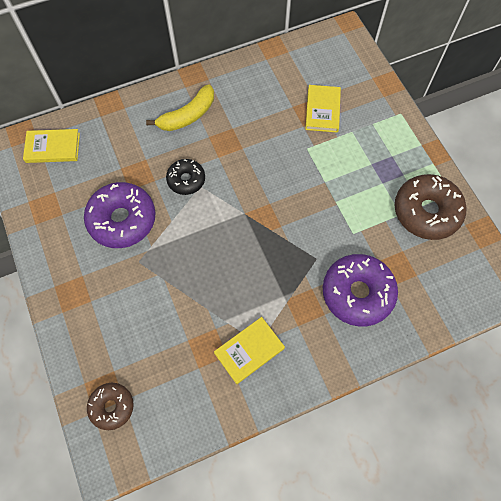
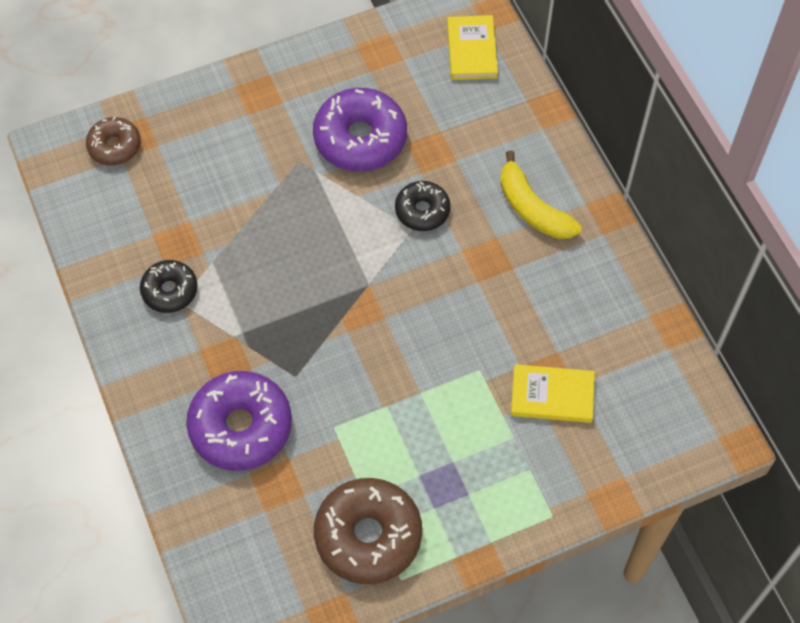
camera: 90 degrees right, 5 degrees down
(249, 351) = (170, 291): yellow book -> black donut

